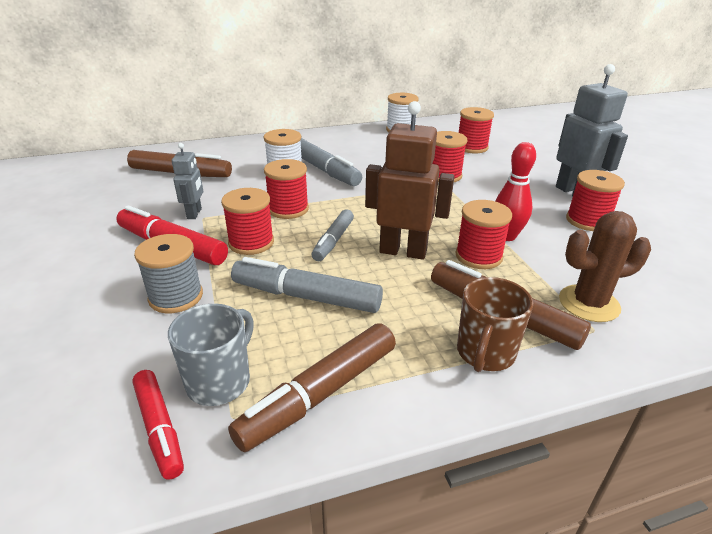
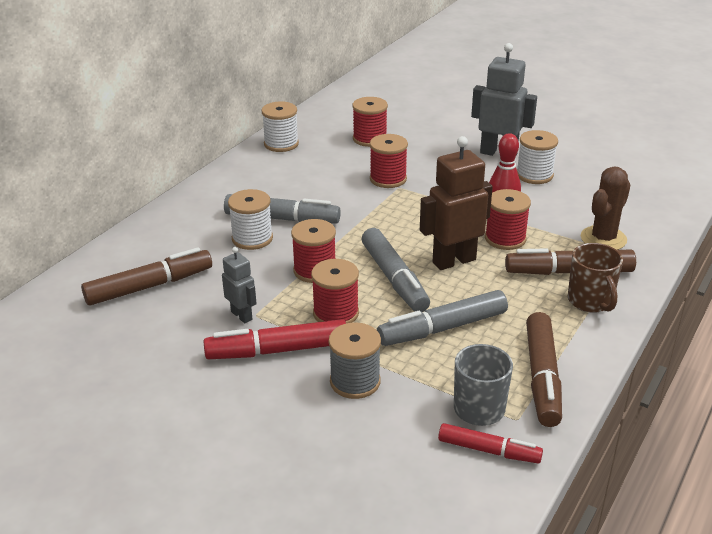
camera: 40 degrees left, 0 degrees up
(333, 241) = (394, 278): grey marker -> grey marker, size x1.57
(587, 221) = (534, 175): red spool -> white spool

